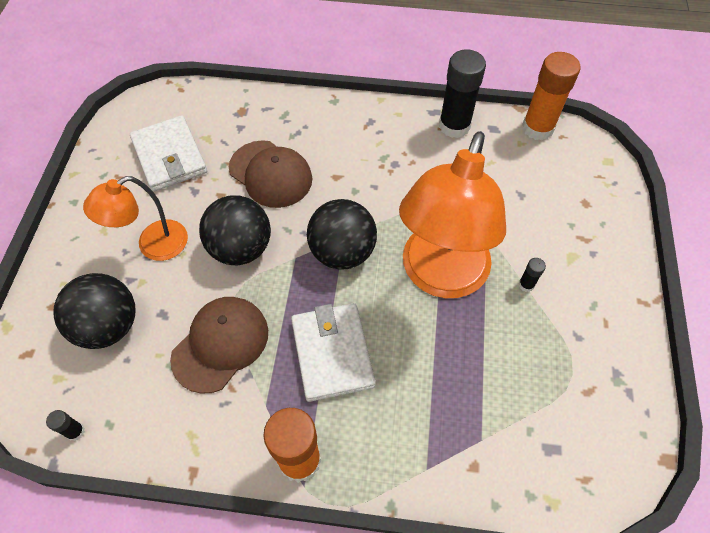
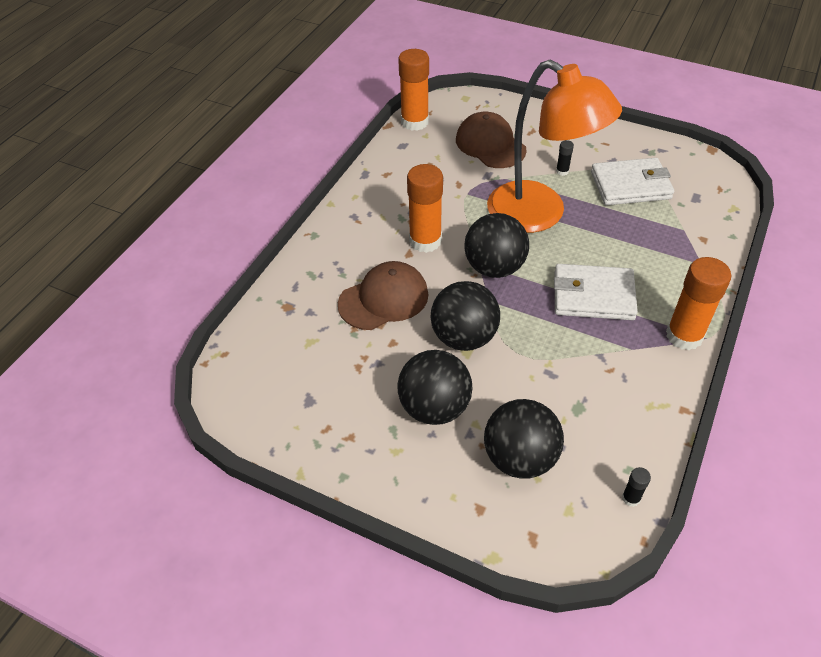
camera: 70 degrees left, 10 degrees down
(153, 246) = (434, 407): orange lamp -> black ball
(169, 156) = (320, 377): white wallet -> white wallet (630, 185)
(220, 344) = (565, 370): brown cap -> brown cap (490, 145)
(358, 185) = (425, 241): none -> orange glue stick
(454, 126) = (387, 166): black glue stick -> none

